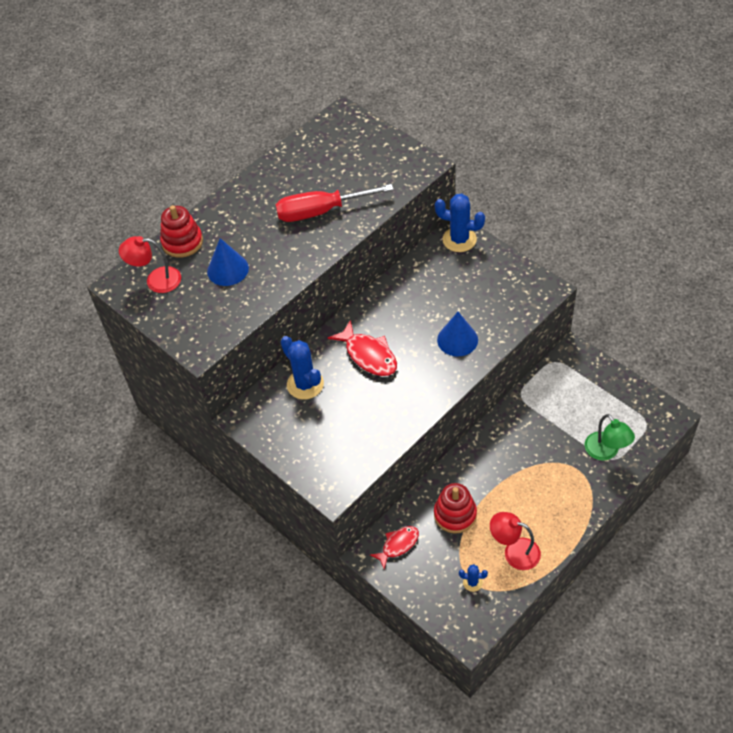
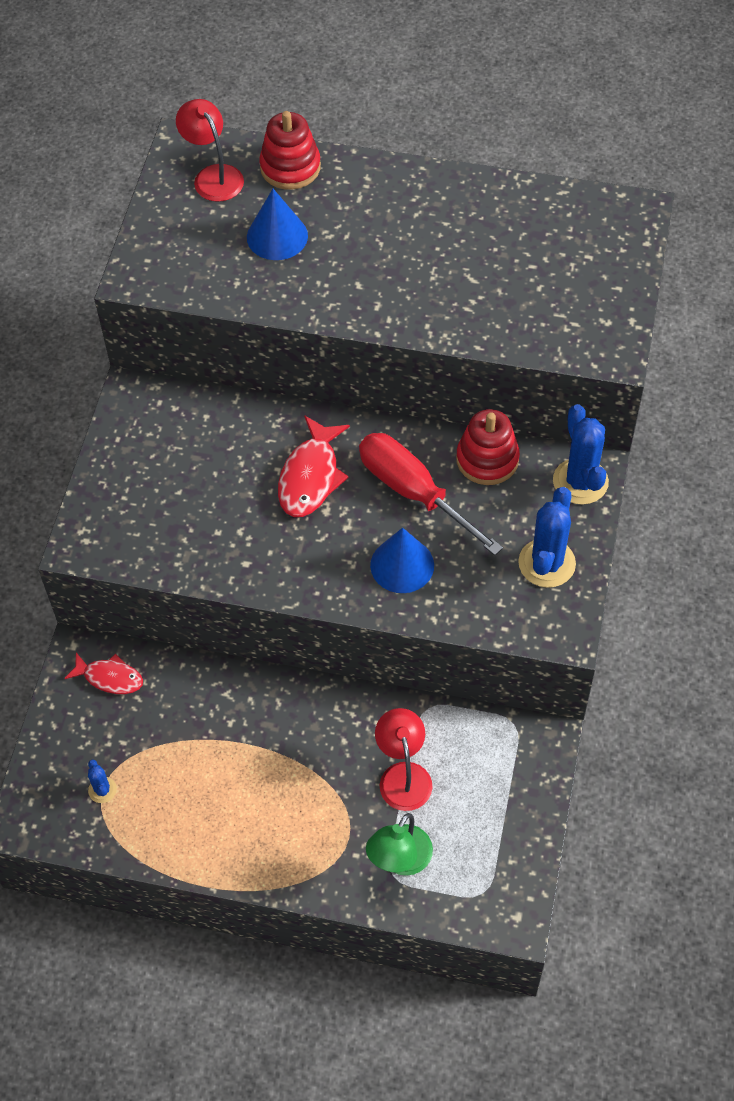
camera: 55 degrees right, 5 degrees up
(305, 384) = (221, 432): blue cactus -> blue cactus (546, 563)
(321, 211) = (441, 280): red screwdriver -> red screwdriver (414, 492)
(455, 514) = (191, 720): red stacking toy -> red stacking toy (487, 459)
(514, 551) = (175, 817): red lamp -> red lamp (403, 775)

